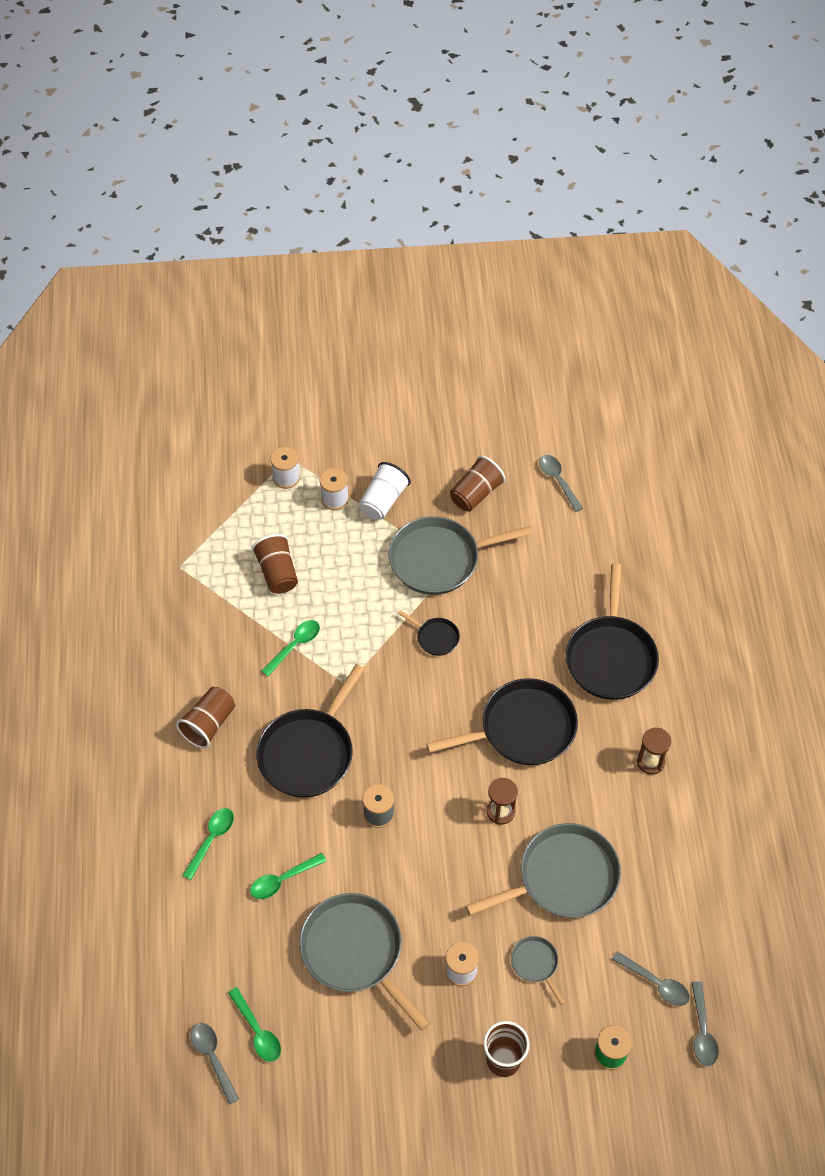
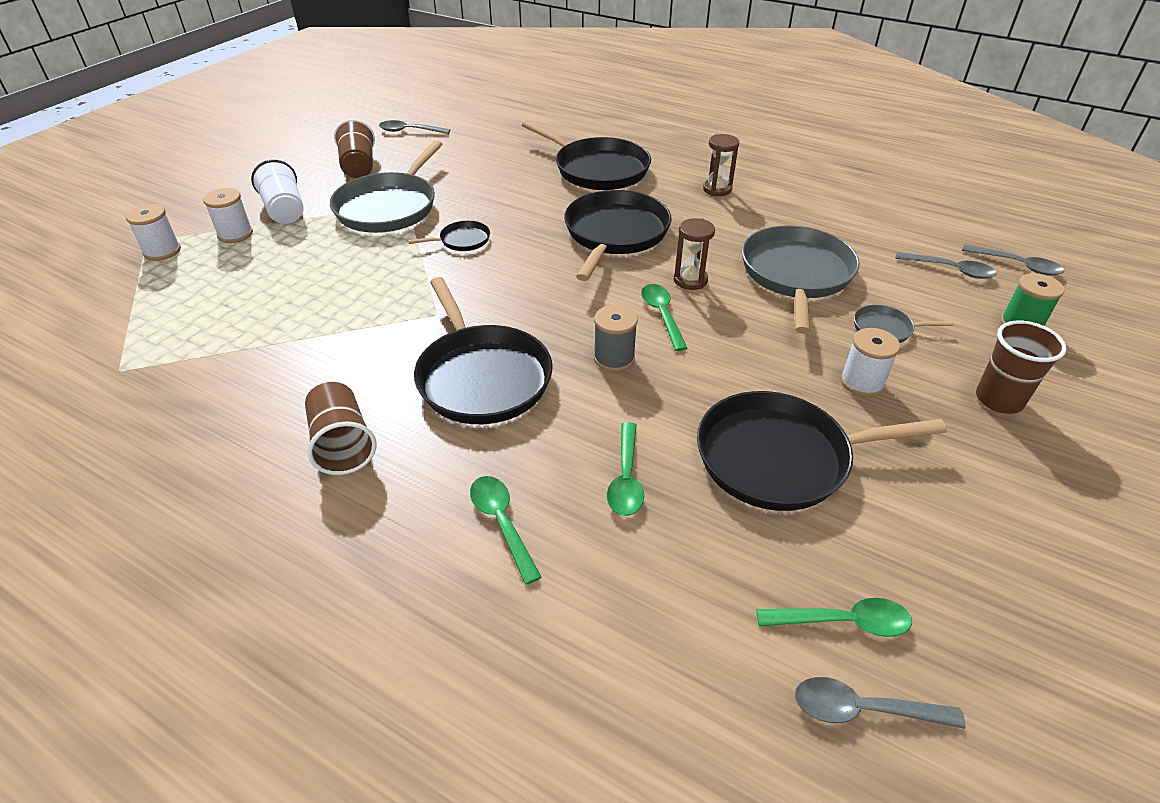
camera: 55 degrees left, 15 degrees down
(277, 573) = (247, 302): brown cup -> none
(294, 646) = (344, 328): green spoon -> green spoon (662, 315)
(355, 952) = (780, 458): grey pan -> black pan
(655, 983) = (950, 270): grey spoon -> grey spoon turned 45 degrees clockwise

